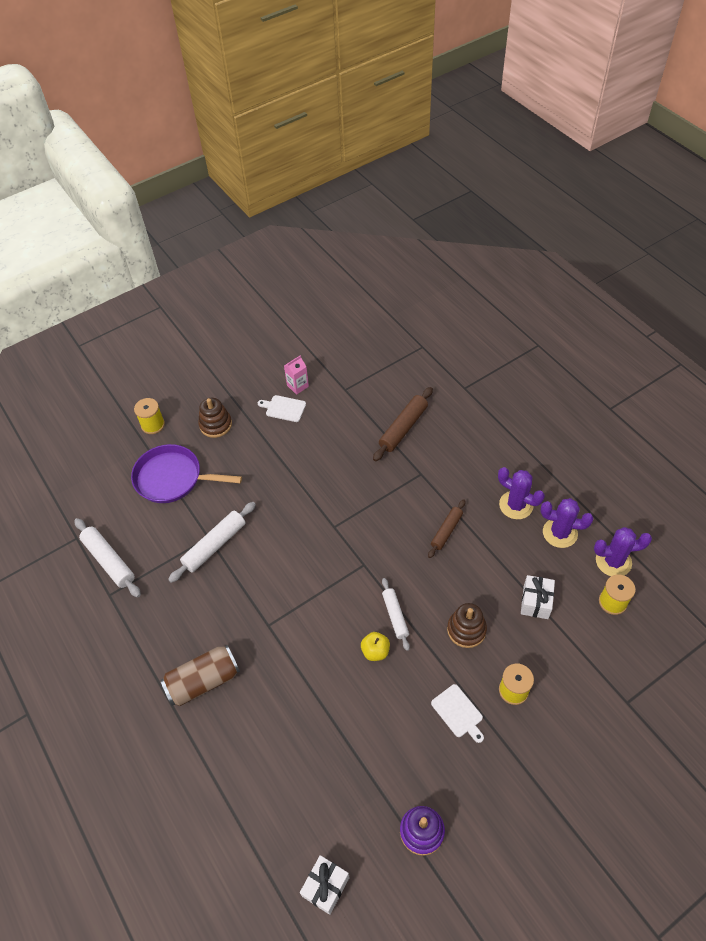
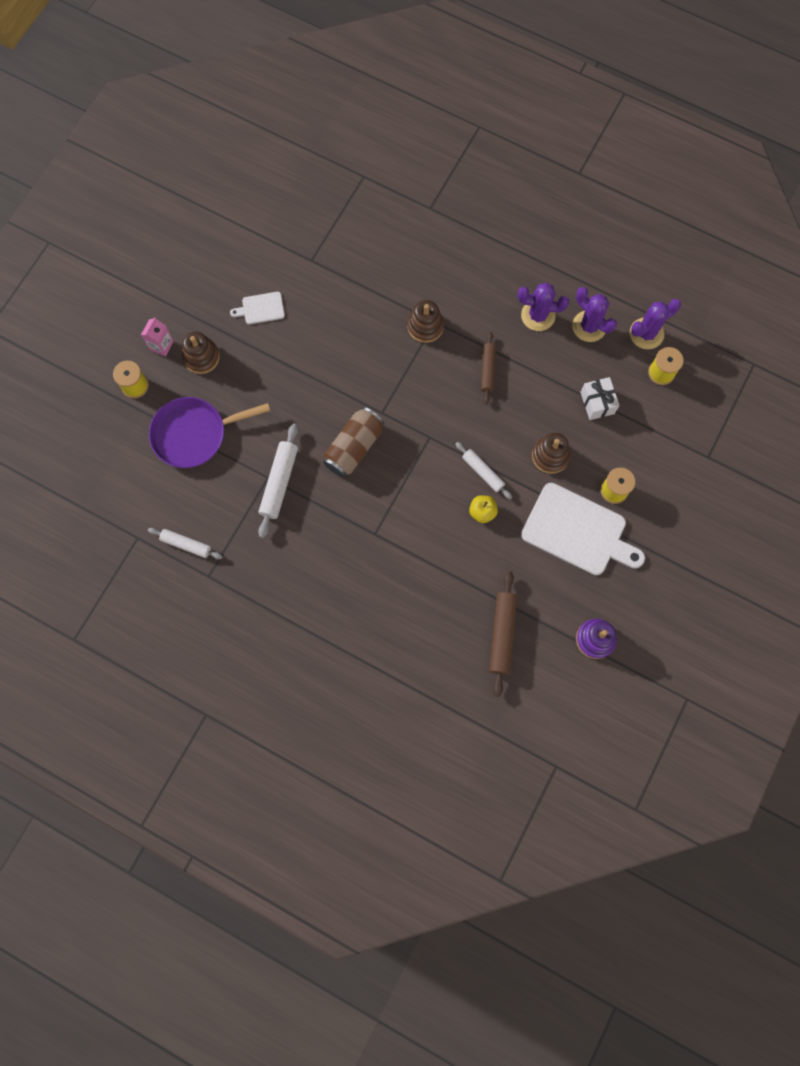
camera: 30 degrees left, 20 degrees up
(109, 561) = (186, 544): white rolling pin -> white rolling pin, size x0.65
(203, 681) = (347, 610): brown can -> brown can (354, 447)
(297, 386) = (260, 277): pink carton -> pink carton (161, 345)
(325, 886) = (542, 717): white gift -> none
(403, 428) = (393, 279): brown rolling pin -> brown rolling pin (502, 634)
(410, 474) = (425, 326): none -> brown stacking toy
(458, 712) = (578, 531): white cutting board -> white cutting board, size x2.15
(560, 533) = (589, 326): purple cactus -> purple cactus turned 60 degrees clockwise

